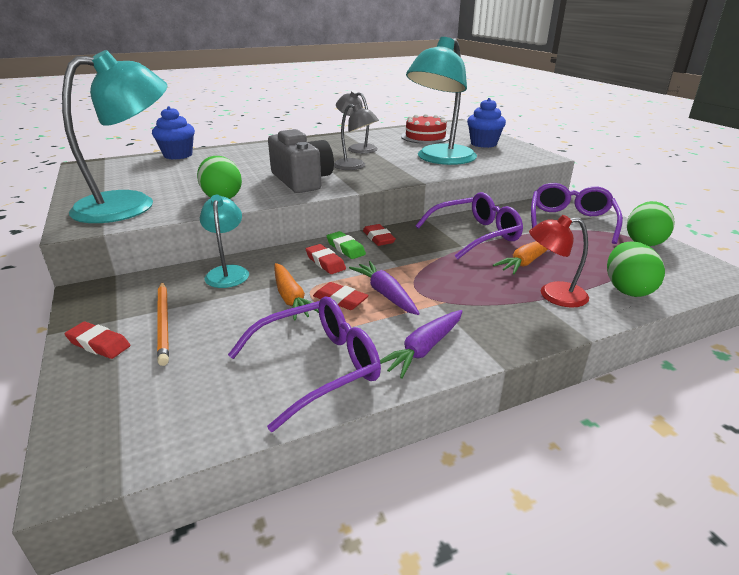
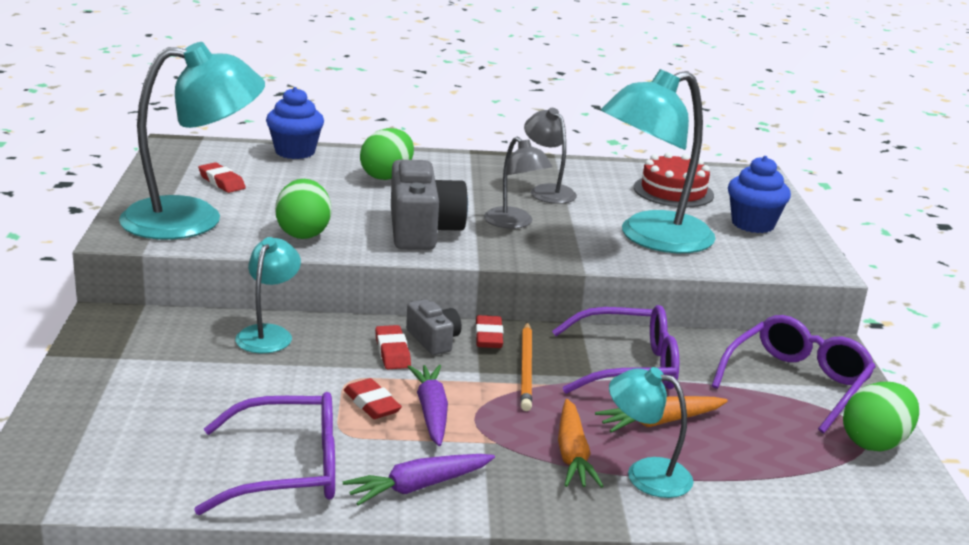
camera: 20 degrees right, 5 degrees down
(99, 344) = (89, 380): red eraser -> red eraser (222, 182)
(164, 323) = (163, 376): orange pencil -> orange pencil (526, 369)
(291, 298) = (317, 386): orange carrot -> orange carrot (572, 454)
(345, 248) = (433, 340): green eraser -> grey camera
(553, 295) = (645, 474): red lamp -> turquoise lamp
(627, 289) = (759, 497): green egg -> green egg (387, 176)

